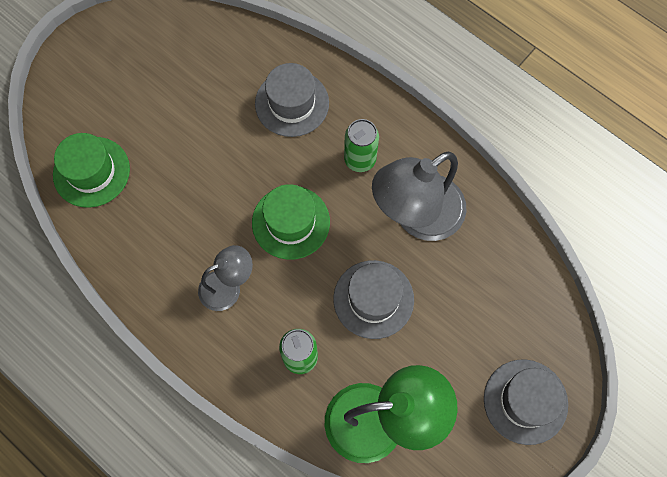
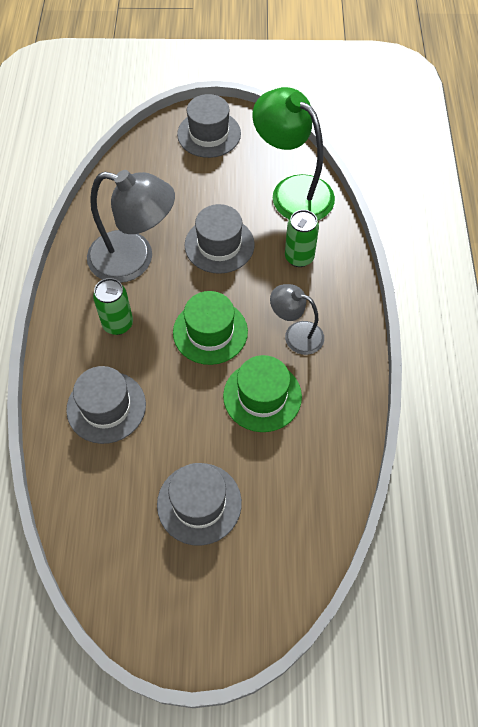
camera: 130 degrees left, 10 degrees down
(91, 172) = (304, 511): green hat -> green hat (262, 396)
(162, 111) = (199, 503): none -> grey hat

